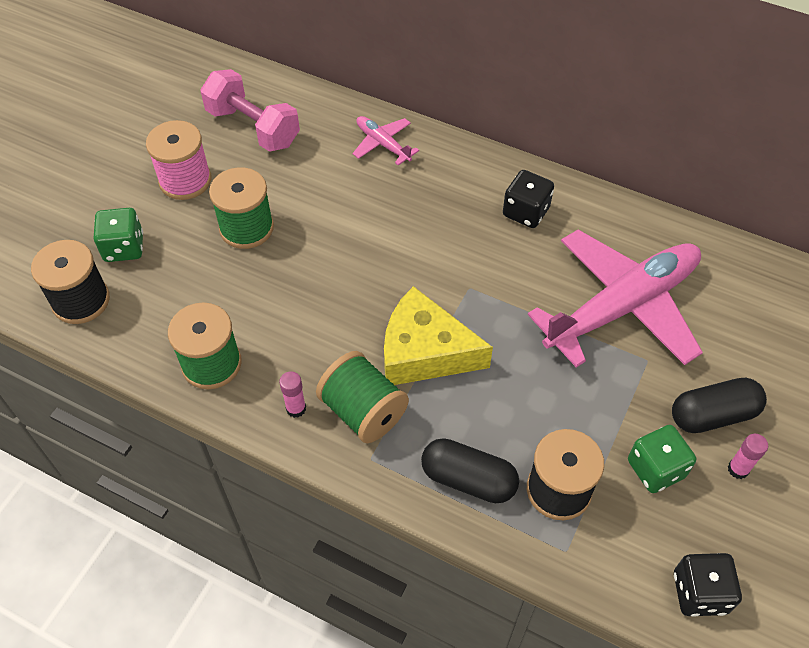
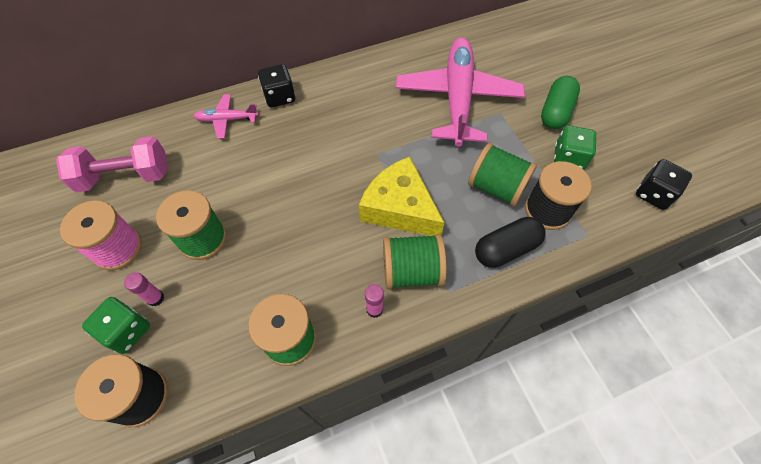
camera: 50 degrees left, 5 degrees up
(425, 352) = (400, 208): yellow cheese -> yellow cheese turned 75 degrees clockwise
(526, 212) = (353, 92): black dice -> black dice (279, 97)
(538, 421) = (496, 187): none -> green spool
(713, 415) = (555, 112): black capsule -> green capsule
(738, 469) = (595, 126): pink glue stick -> pink glue stick (155, 298)

